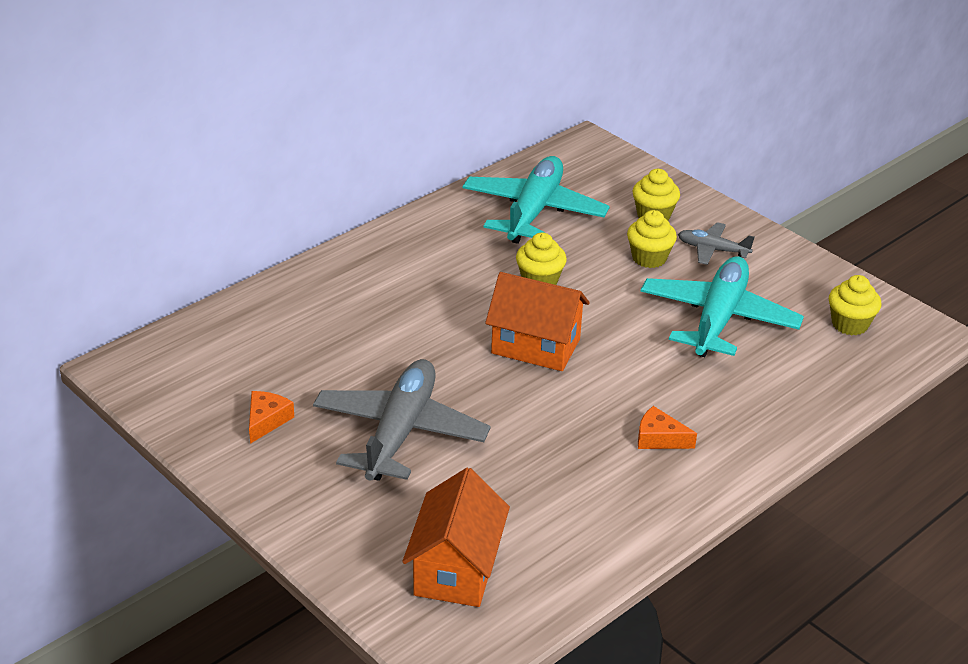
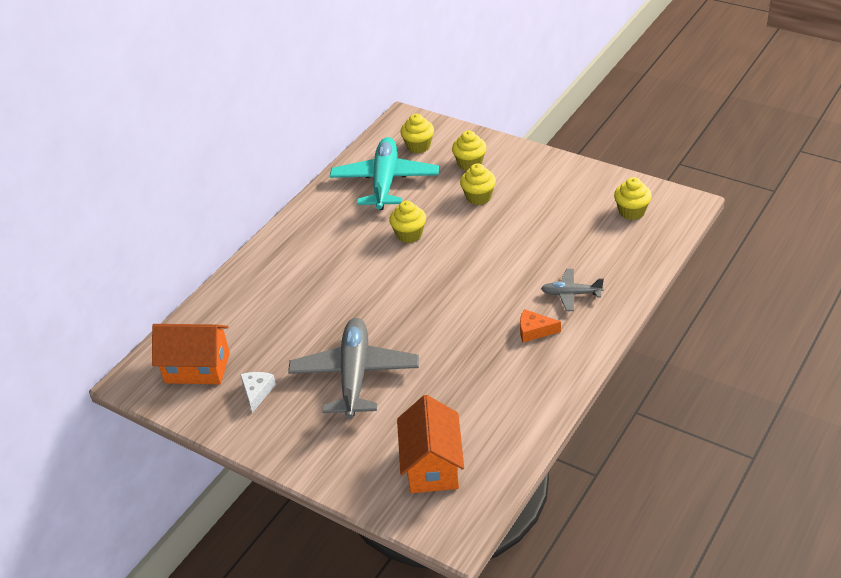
camera: 10 degrees left, 5 degrees up
(266, 421) = (257, 392): orange cheese -> white cheese
(535, 346) = (425, 285): orange house -> orange house (197, 368)
(594, 179) = (418, 146): none -> yellow cupcake
(712, 250) = (520, 180): grey plane -> grey plane (571, 294)
(718, 319) = (542, 231): turquoise plane -> none

